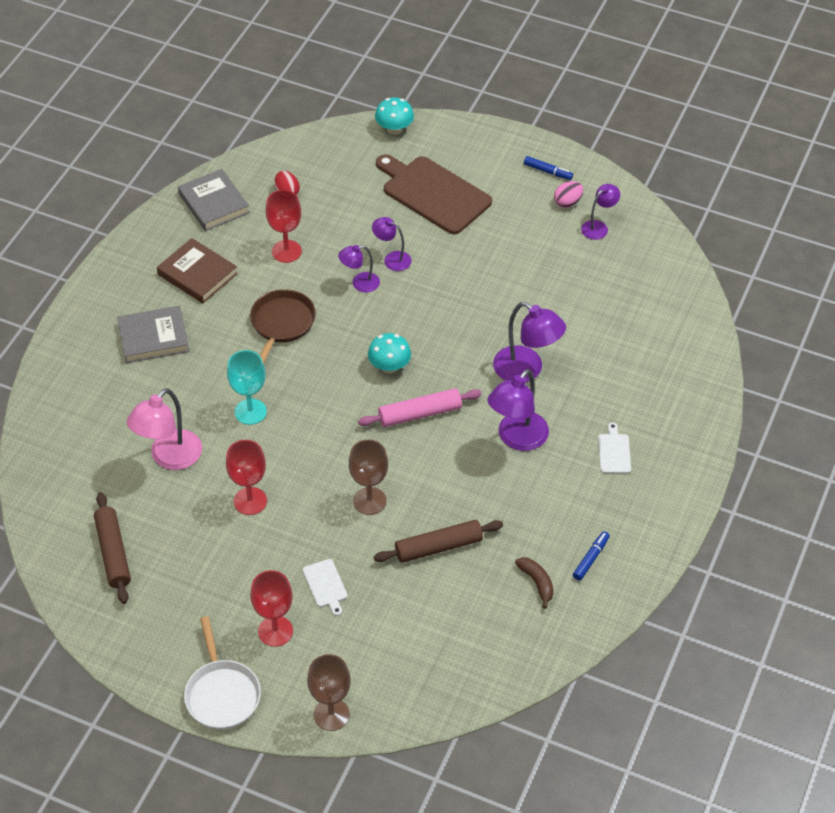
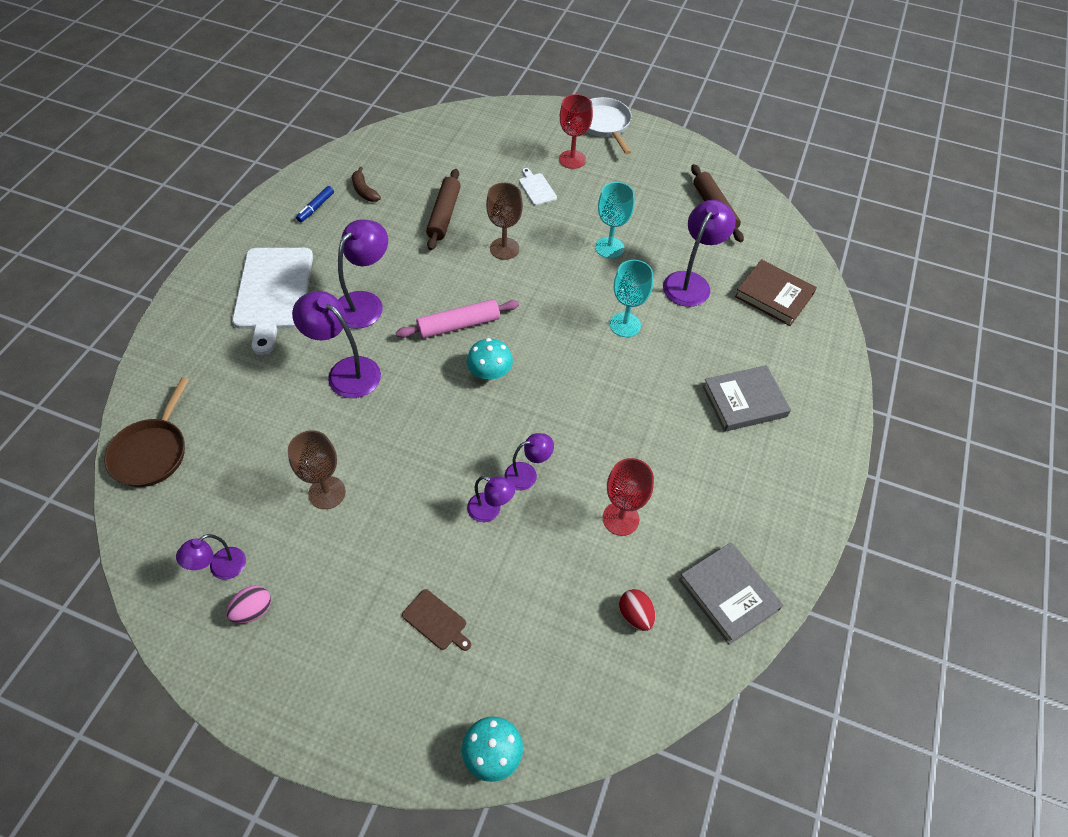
camera: 175 degrees right, 5 degrees up
(169, 458) = (690, 282): pink lamp -> purple lamp
(197, 274) = (719, 483): brown book -> brown book (773, 296)
(250, 501) = (609, 247): red goblet -> turquoise goblet
(281, 324) = (610, 419): brown pan -> brown pan (152, 452)
(331, 714) = (524, 114): brown goblet -> brown goblet (327, 493)
(433, 193) = (436, 621): brown cutting board -> brown cutting board, size x0.43
(438, 547) = (444, 215): brown rolling pin -> brown rolling pin turned 60 degrees counterclockwise
(547, 171) = (270, 669): blue marker -> none
(614, 452) = (273, 292): white cutting board -> white cutting board, size x2.31

